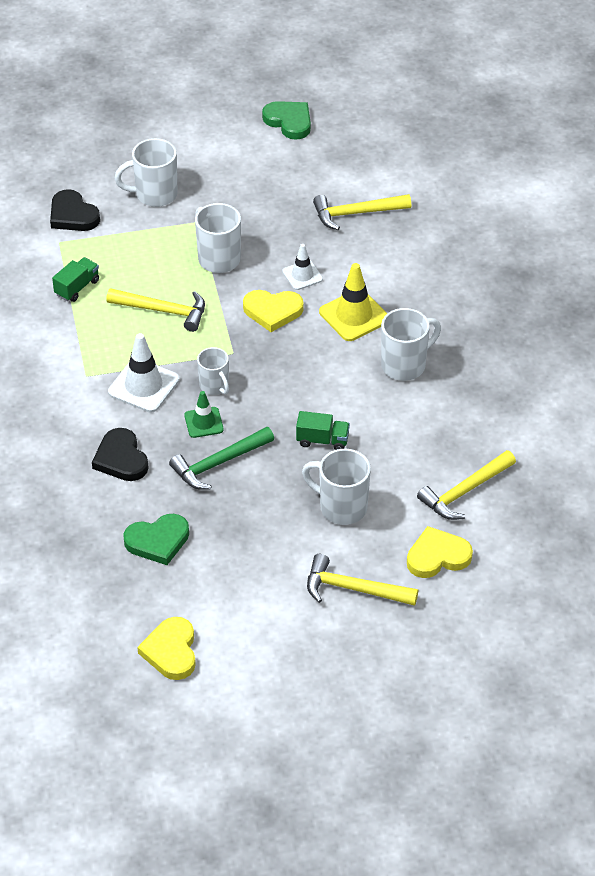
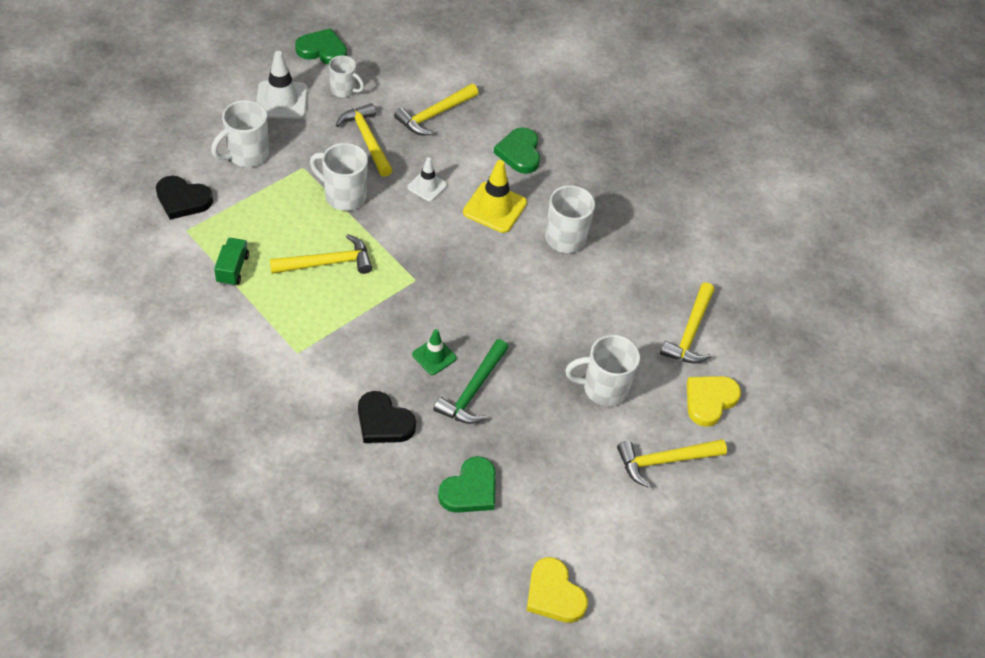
camera: 35 degrees left, 5 degrees up
(143, 386) = (357, 342): white traffic cone -> white traffic cone (281, 100)
(214, 386) = (420, 318): white mug -> white mug (344, 90)
(272, 311) = (424, 228): yellow heart -> none
(275, 216) = (367, 140): none -> yellow hammer
(322, 440) = (546, 332): green truck -> none
(415, 274) = (519, 153): none -> green heart

